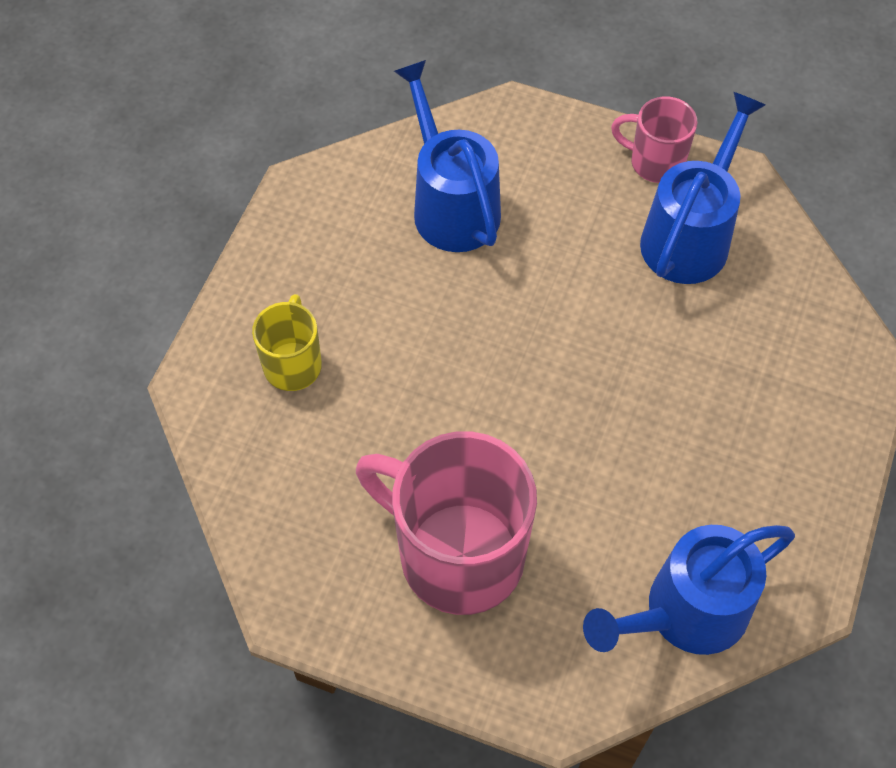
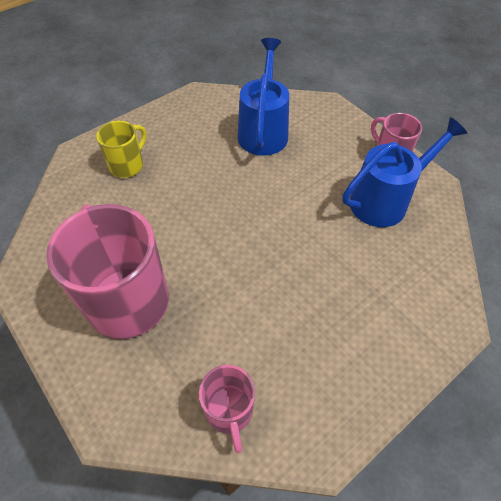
camera: 30 degrees right, 5 degrees down
(684, 613) = (229, 411): blue watering can -> pink mug

